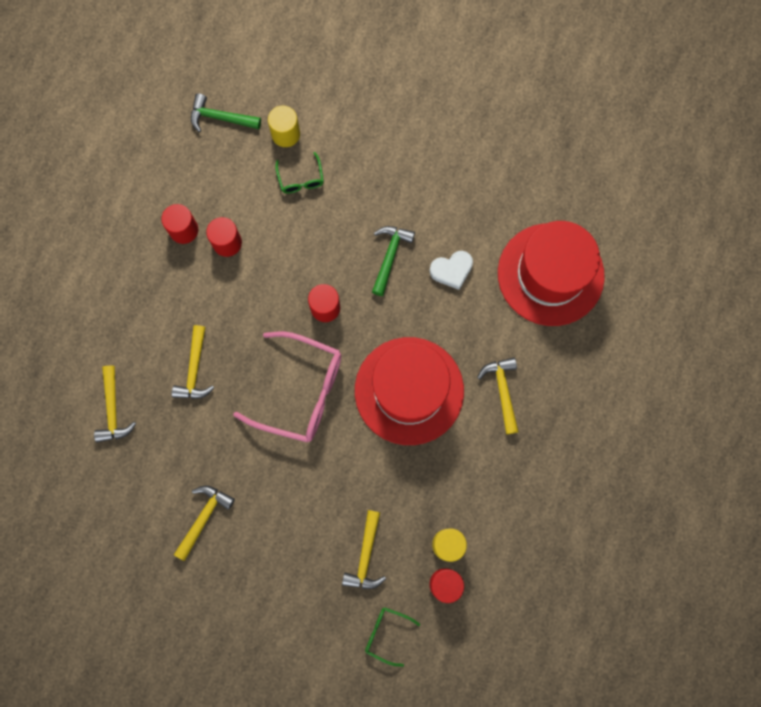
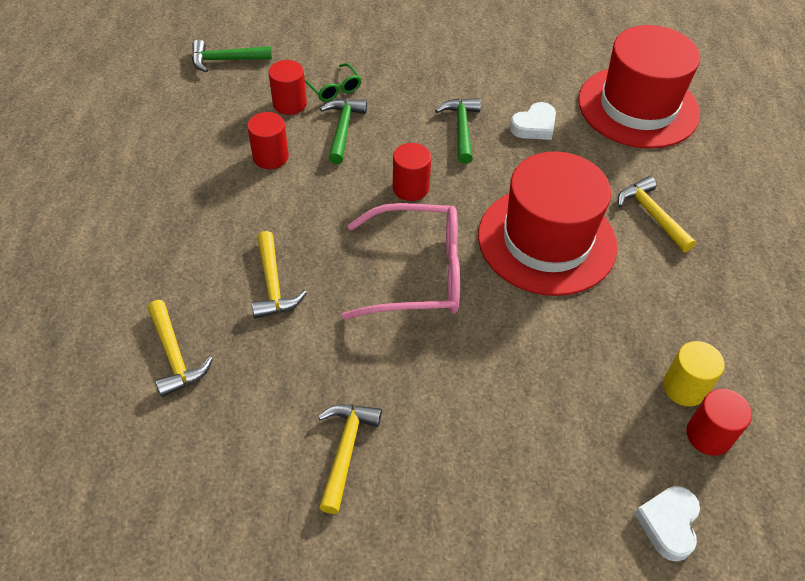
camera: 20 degrees left, 25 degrees down
(184, 230) = (214, 157): red cylinder -> red cylinder (289, 104)
(286, 134) = (302, 59): yellow cylinder -> none
(293, 228) = (343, 129): none -> green hammer
(366, 556) = (588, 432): yellow hammer -> none
(386, 634) = (668, 524): green glasses -> white heart

